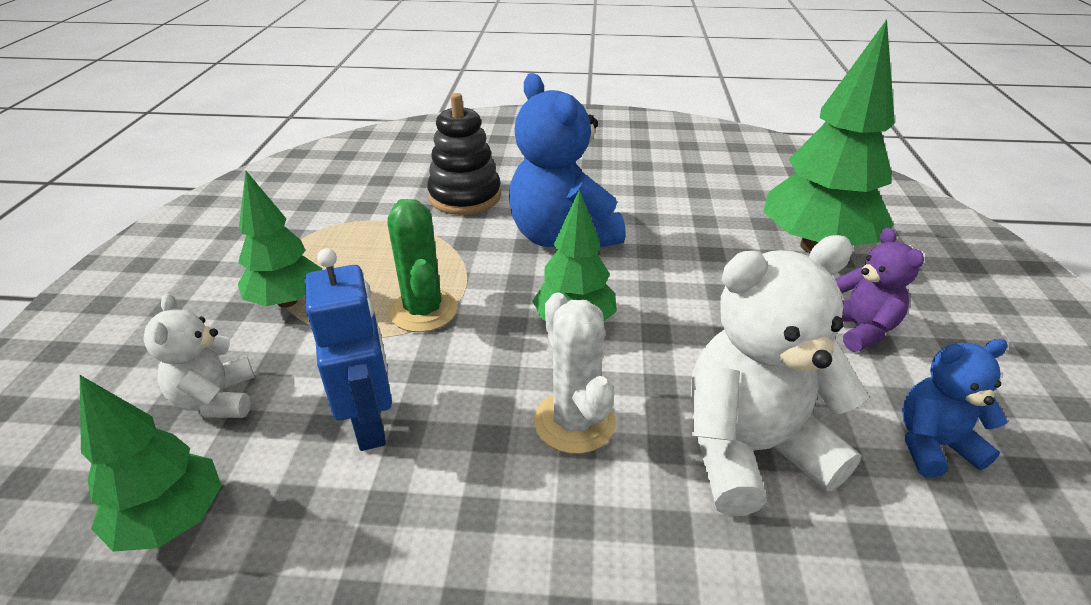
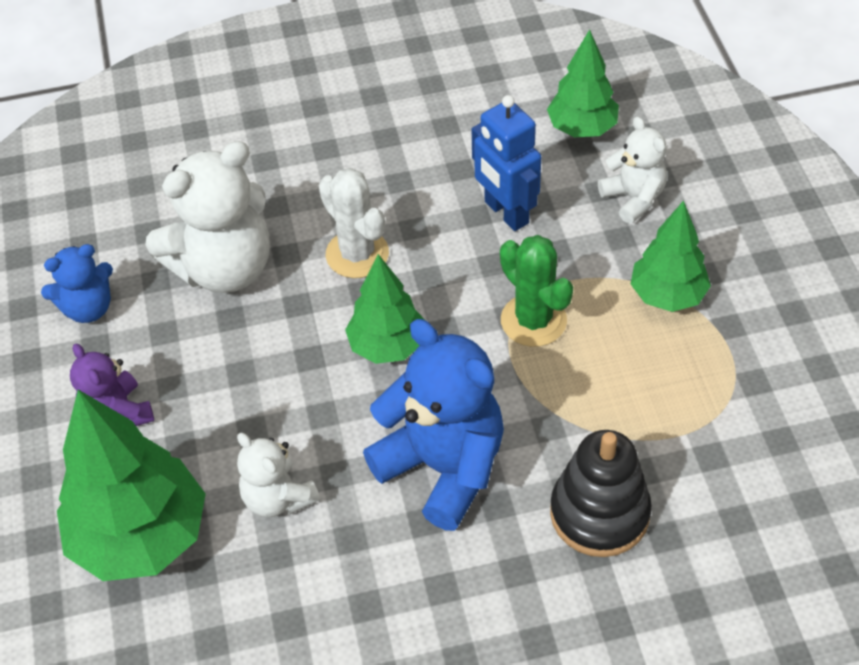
camera: 165 degrees right, 15 degrees up
(700, 246) = (278, 498): none -> white teddy bear

